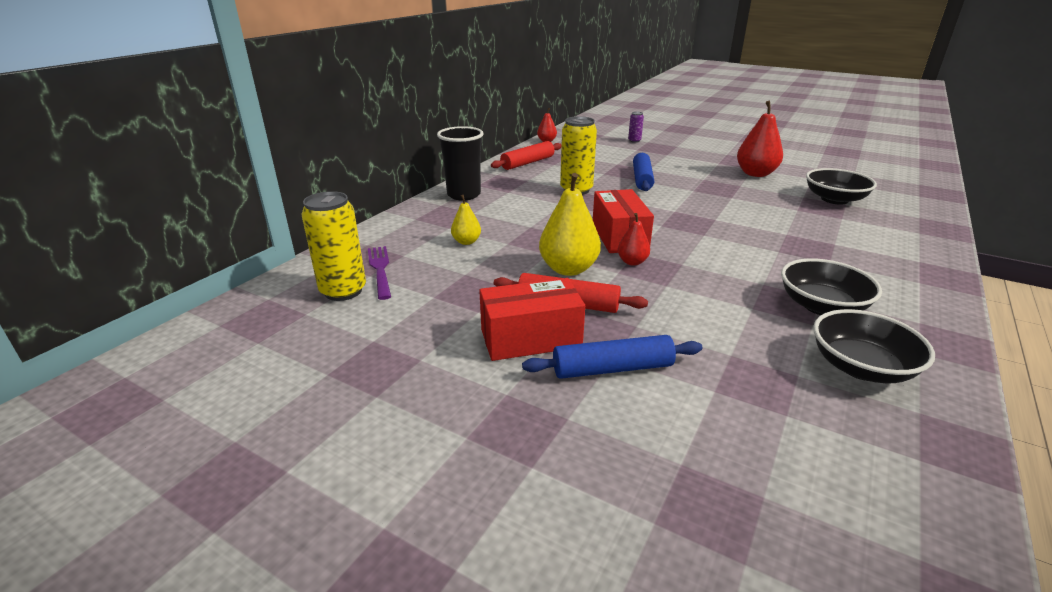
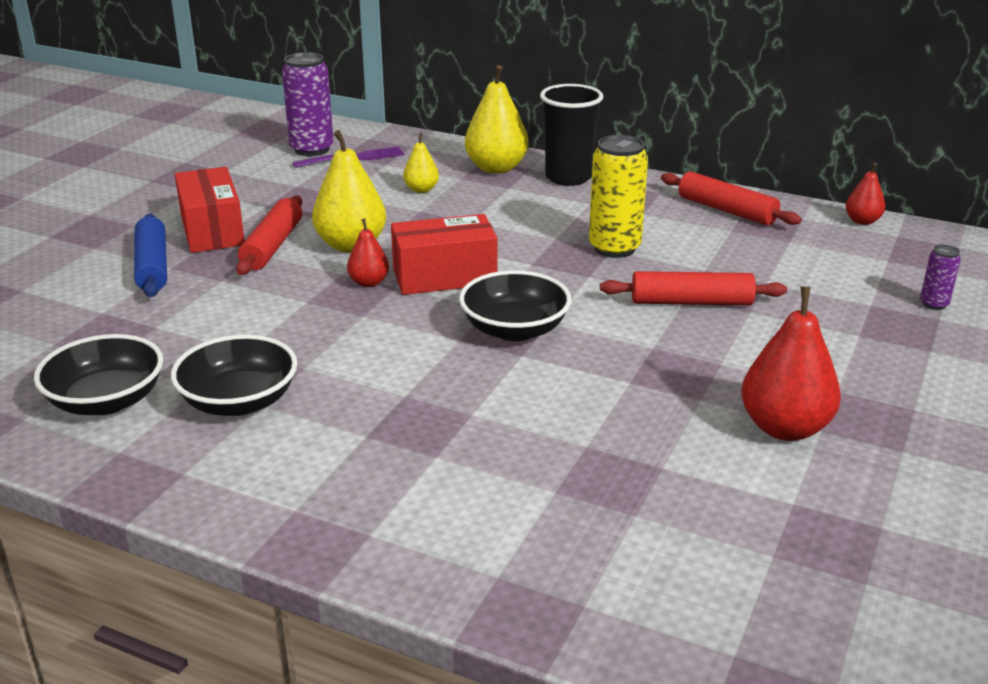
camera: 85 degrees right, 0 degrees up
(343, 291) = (312, 149): yellow can -> purple can
(435, 215) = (496, 168): none -> yellow pear
(642, 179) = (691, 302): blue rolling pin -> red rolling pin
(834, 199) = (659, 505): black bowl -> black bowl (514, 329)

